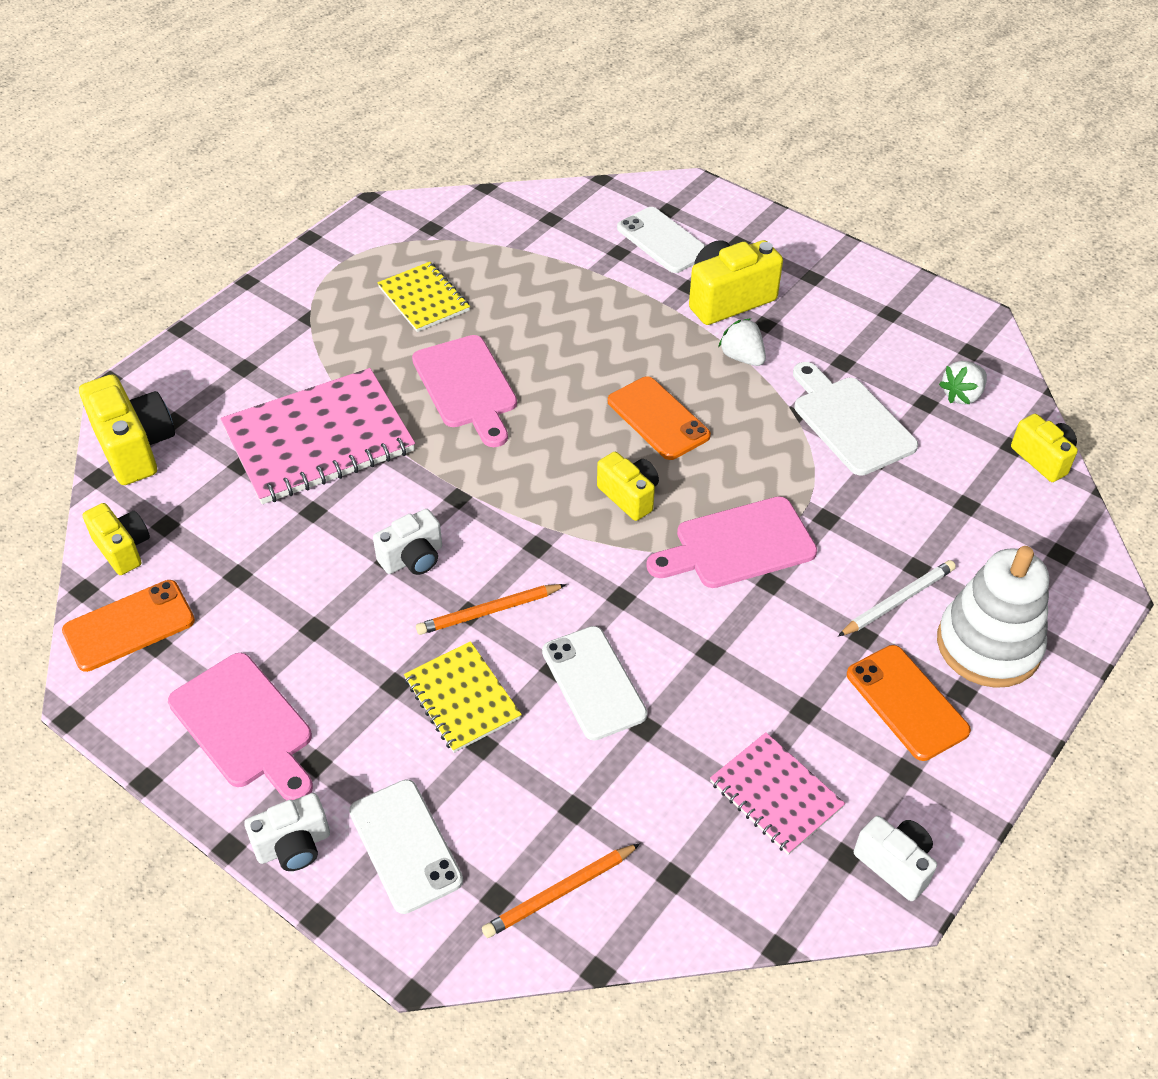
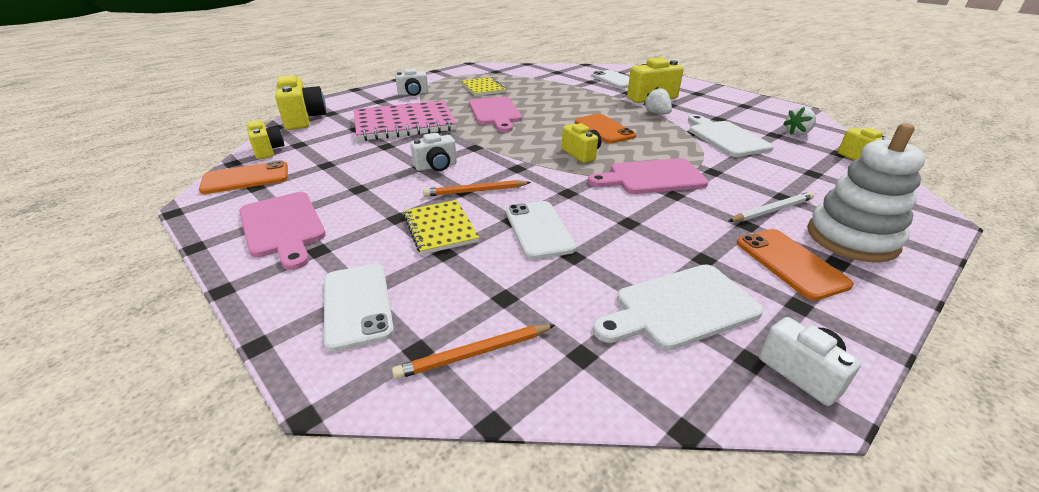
camera: 10 degrees right, 15 degrees down
(293, 846) = (270, 295): white camera -> white camera (413, 94)
(775, 795) = (680, 308): pink notebook -> white cutting board

